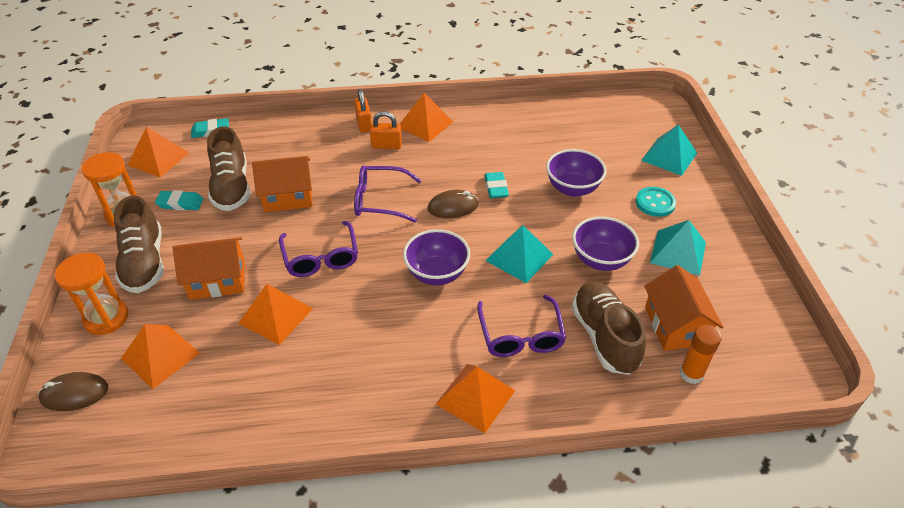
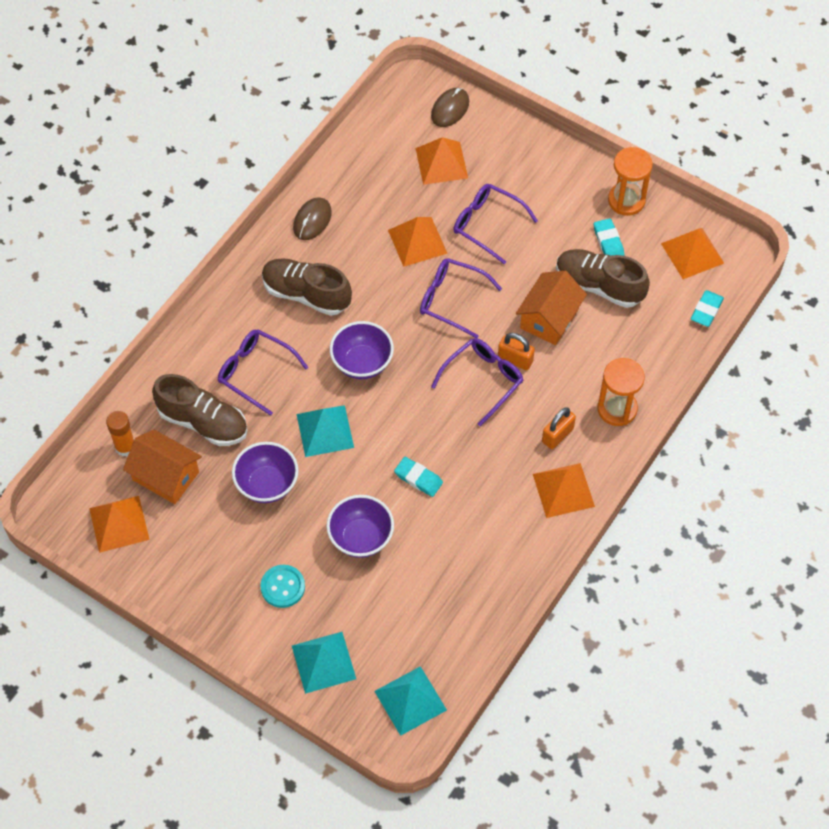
camera: 130 degrees right, 15 degrees up
(106, 318) = (508, 147): orange hourglass -> orange hourglass (617, 409)
(144, 263) = (550, 190): brown shoe -> brown shoe (306, 294)
(180, 203) = (608, 242): turquoise eraser -> turquoise eraser turned 60 degrees counterclockwise
(217, 280) = (488, 225): orange house -> purple glasses
(364, 124) = (609, 438): orange padlock -> orange padlock (515, 359)
(453, 207) = (425, 428): brown mouse -> brown mouse (312, 220)
(475, 397) = (237, 310): orange pyramid -> orange pyramid (119, 523)
(678, 252) = (219, 548): turquoise pyramid -> turquoise pyramid (410, 700)

